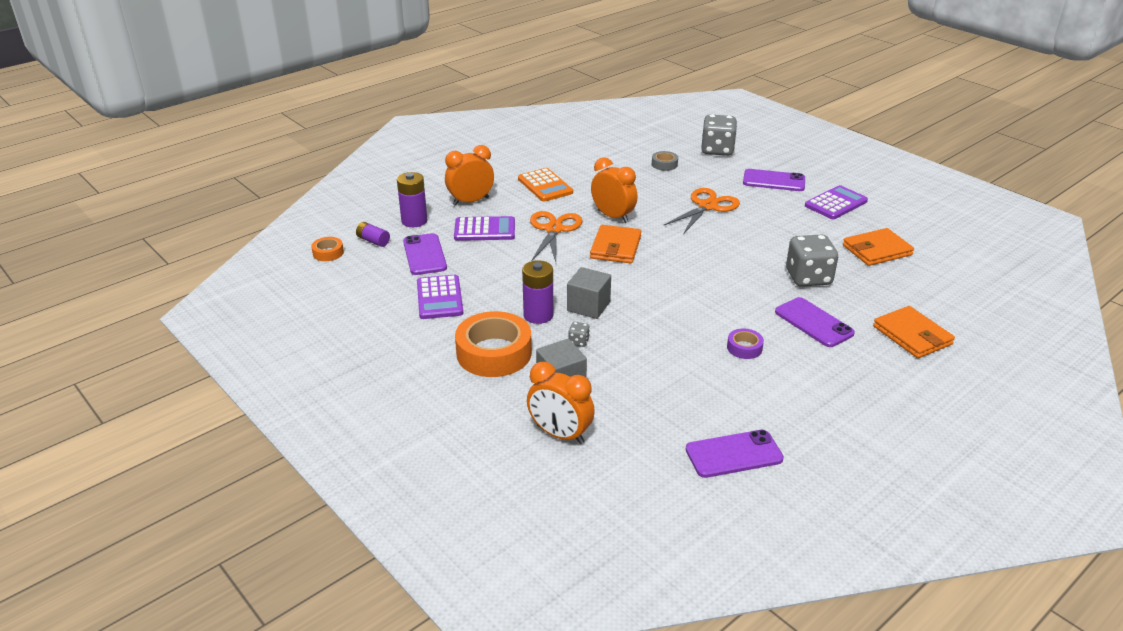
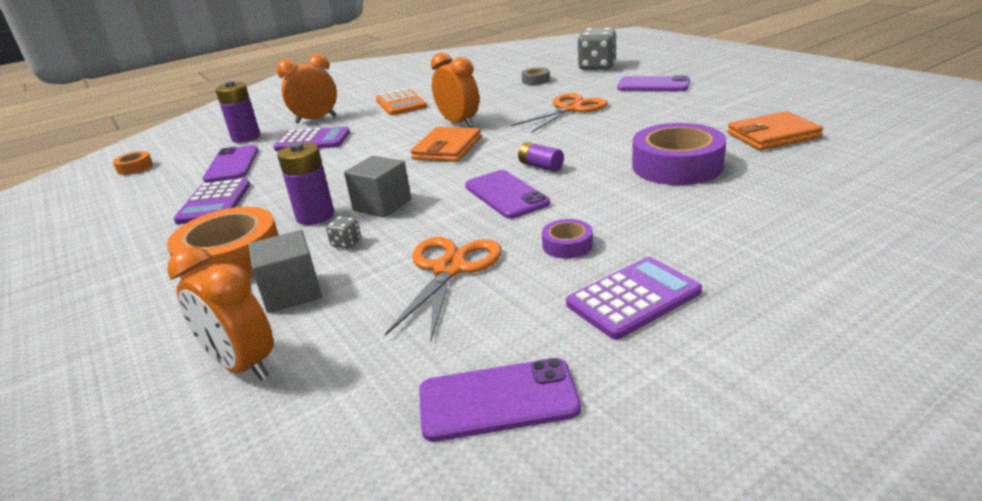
camera: 10 degrees right, 5 degrees down
(373, 241) = (190, 155): purple battery -> purple battery (541, 166)
(554, 229) = (387, 137): orange scissors -> orange scissors (449, 269)
(808, 278) = (677, 166): grey dice -> purple tape
(813, 323) = (675, 213): purple phone -> purple phone (506, 195)
(836, 203) = (724, 98): purple calculator -> purple calculator (633, 298)
(912, 335) = (822, 223): orange wallet -> none

